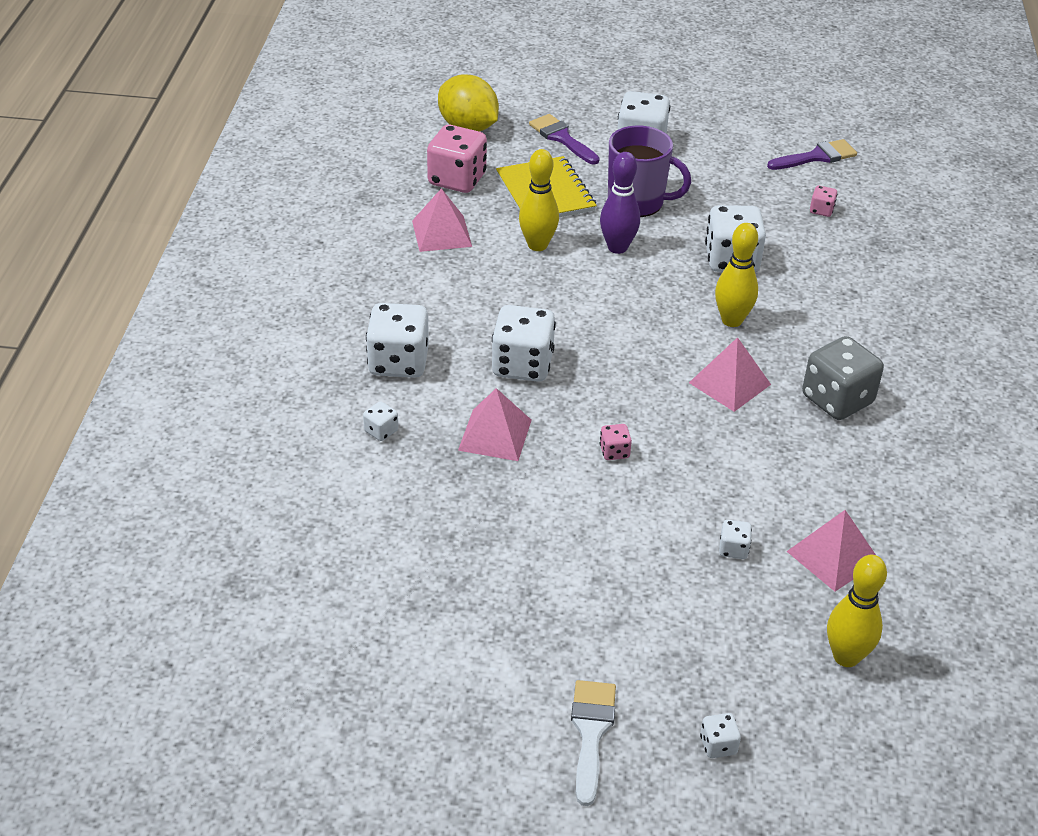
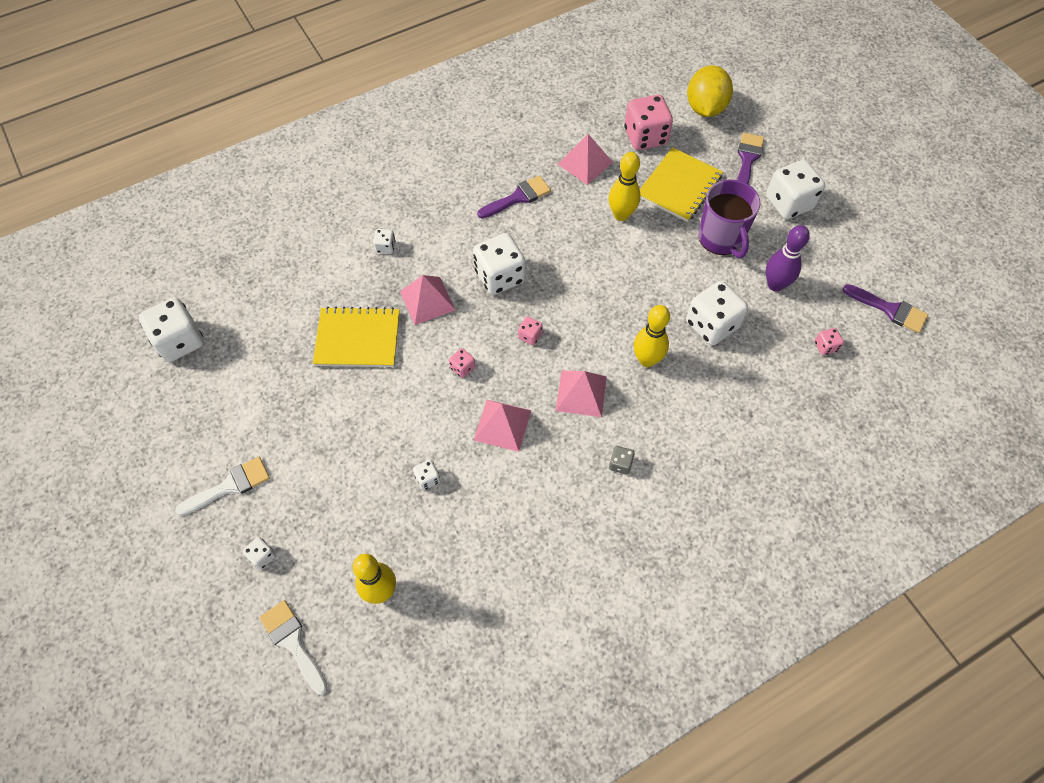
camera: 55 degrees right, 20 degrees up
(398, 362) = (449, 218): white dice -> white dice (180, 341)
(431, 300) = (518, 197): none -> purple brush
(489, 517) = (358, 339): none -> yellow notebook
(617, 247) = (661, 256): purple bowling pin -> purple bowling pin (775, 285)
(623, 382) = (530, 336): none -> pink dice
(833, 556) = (464, 538): pink pyramid -> pink pyramid (502, 425)
(837, 400) = (620, 464): grey dice -> grey dice, size x0.46
(856, 768) = (293, 642): none -> white brush

